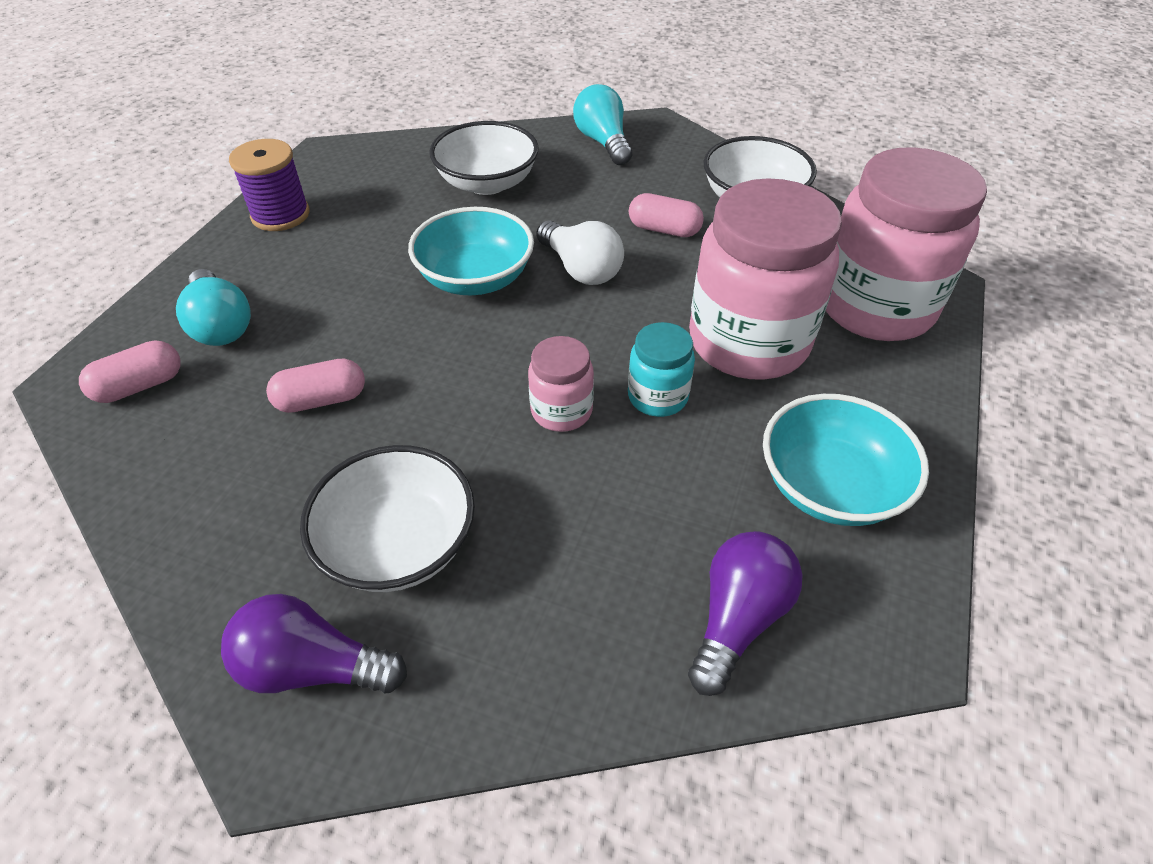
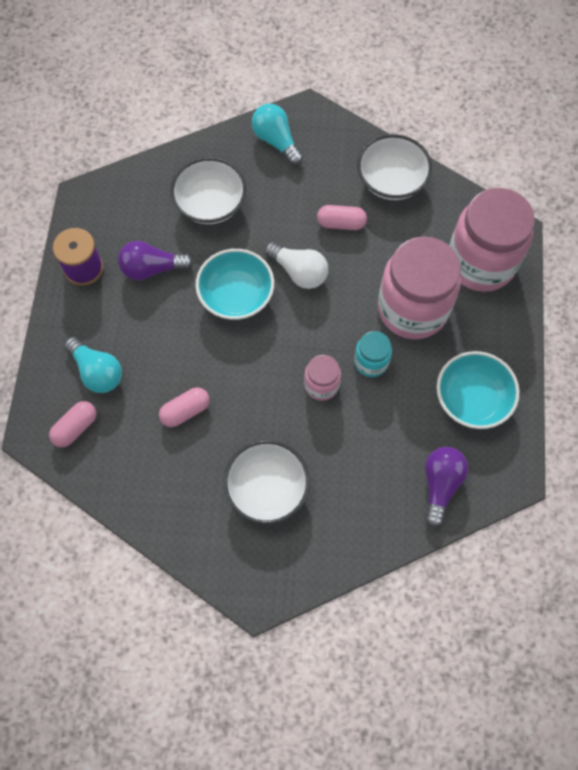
camera: 15 degrees left, 20 degrees up
(313, 667) = (255, 560): purple light bulb -> purple light bulb (152, 268)

